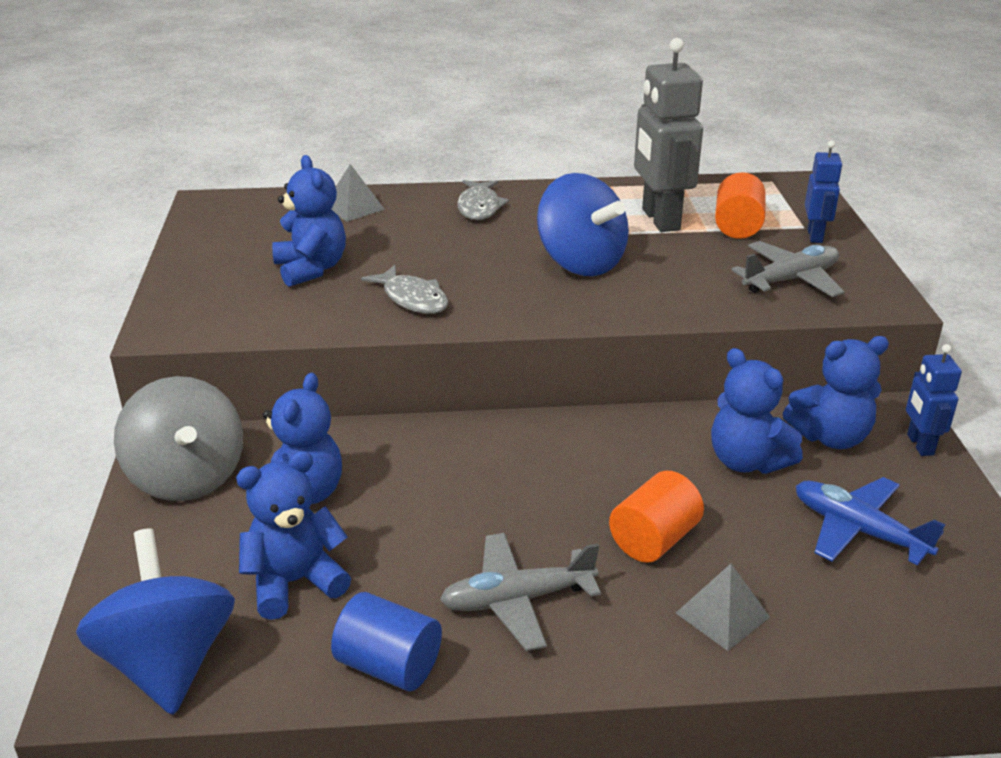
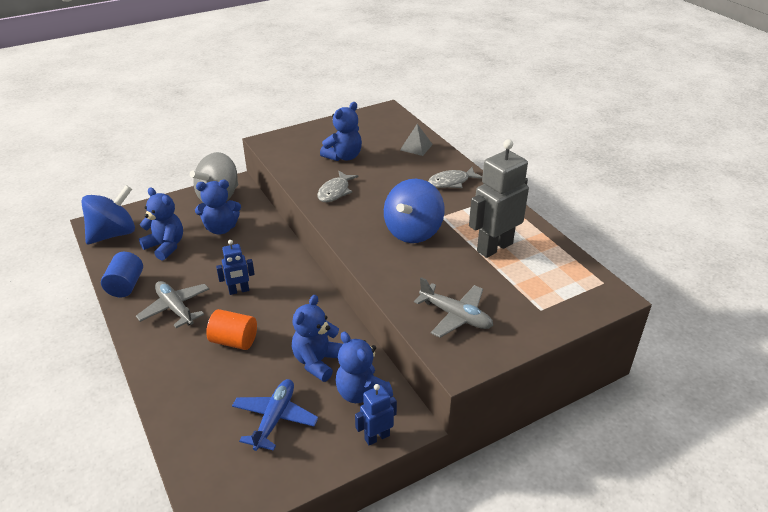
camera: 65 degrees right, 5 degrees up
(722, 615) = (187, 377): grey pyramid -> none
(737, 226) = (513, 280): orange cylinder -> none
(815, 236) = (530, 317): blue robot -> blue robot (239, 291)

